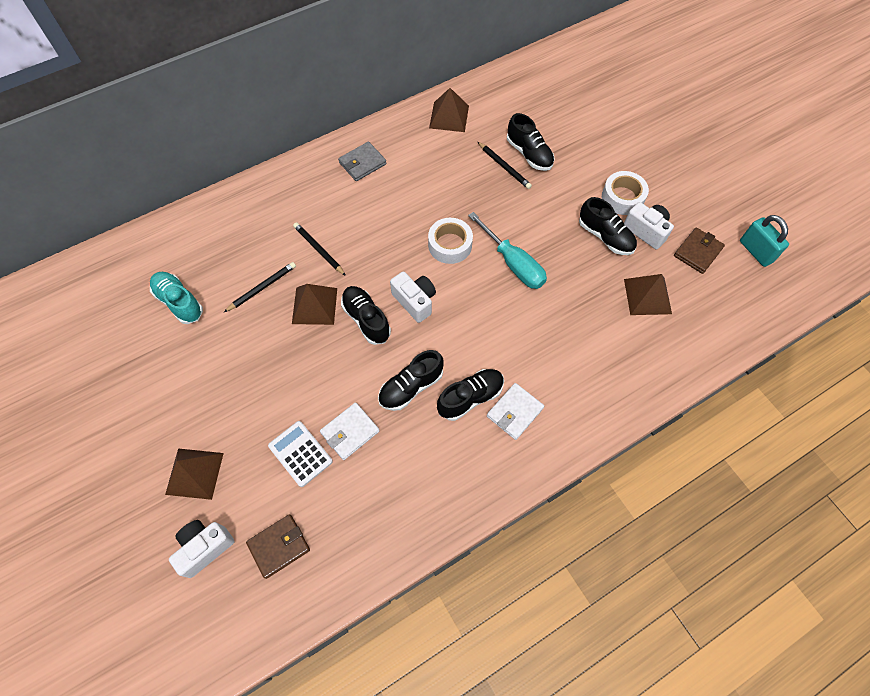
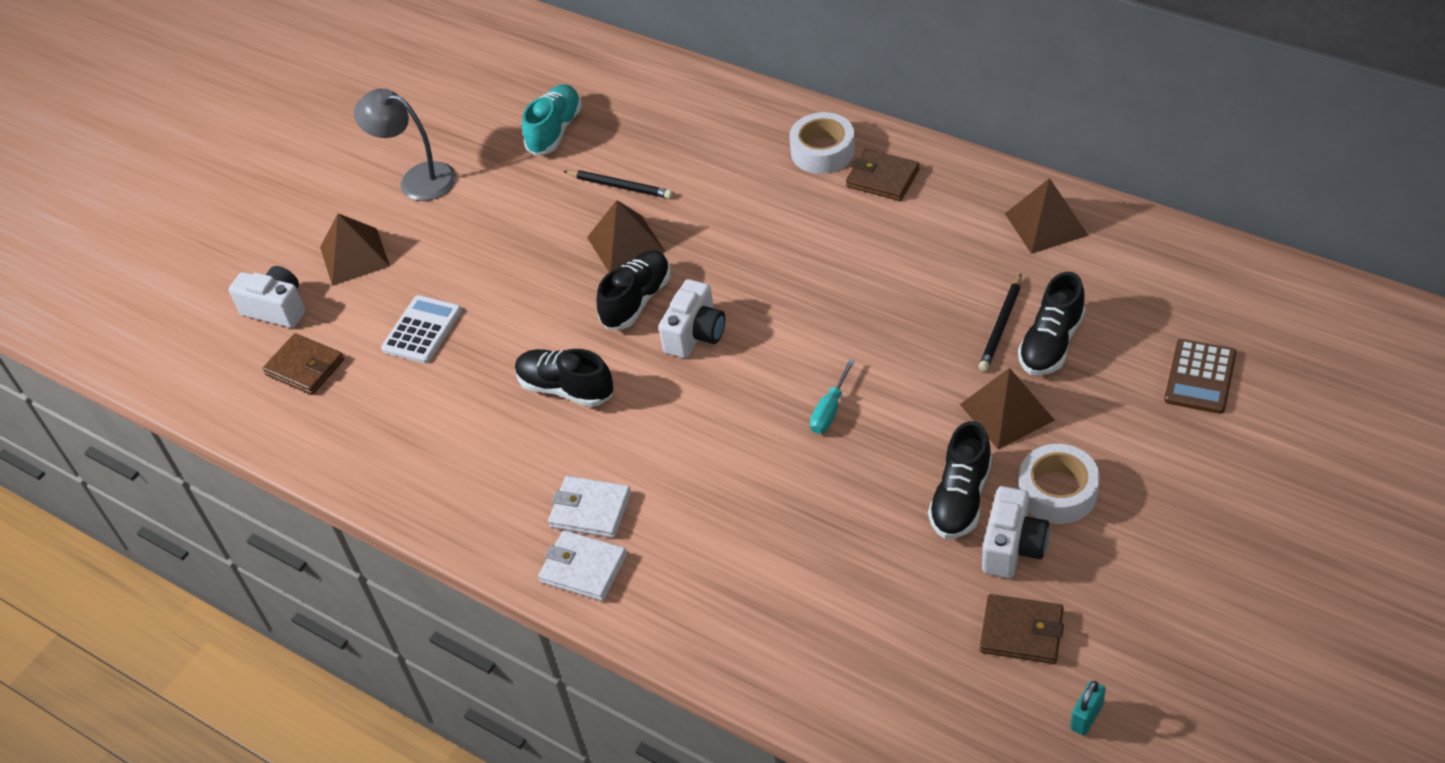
camera: 70 degrees right, 15 degrees down
(151, 403) = (417, 179): none -> grey lamp
(319, 250) = (710, 207): black pencil -> none
(350, 432) = (472, 360): white wallet -> white wallet (583, 568)
(362, 163) = (882, 178): grey wallet -> brown wallet
(450, 245) = (812, 328): white tape -> white tape (822, 151)
(470, 398) = (585, 454): black shoe -> none
(513, 264) = (829, 410): turquoise screwdriver -> turquoise screwdriver, size x0.55
(585, 113) = (1200, 377): none -> brown calculator
(647, 296) = (884, 593): brown pyramid -> brown pyramid (1006, 412)
(756, 251) = (1086, 717): turquoise padlock -> turquoise padlock, size x0.58

